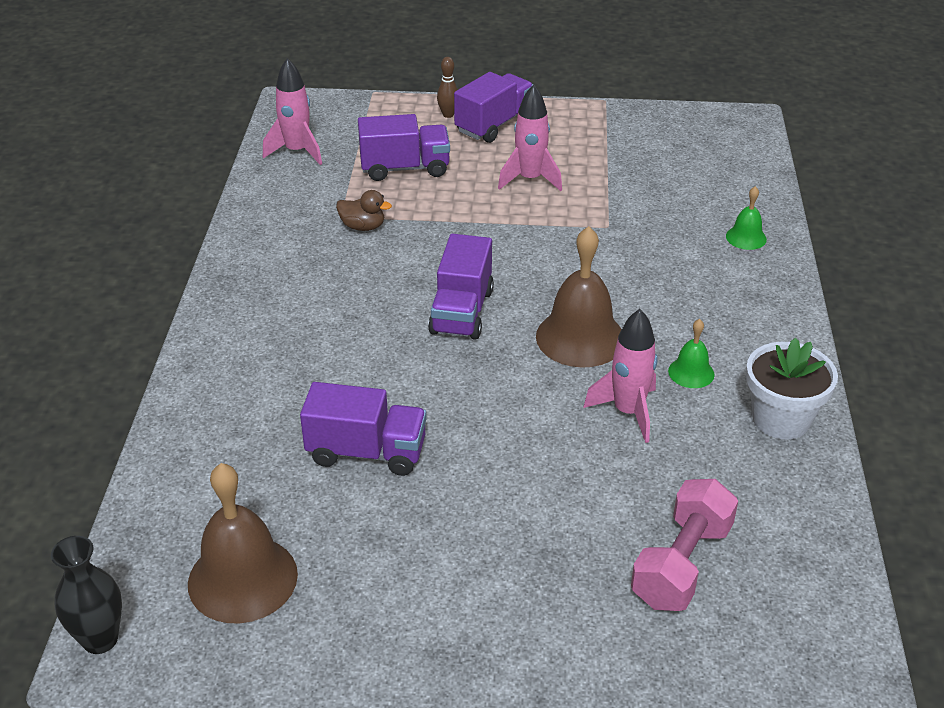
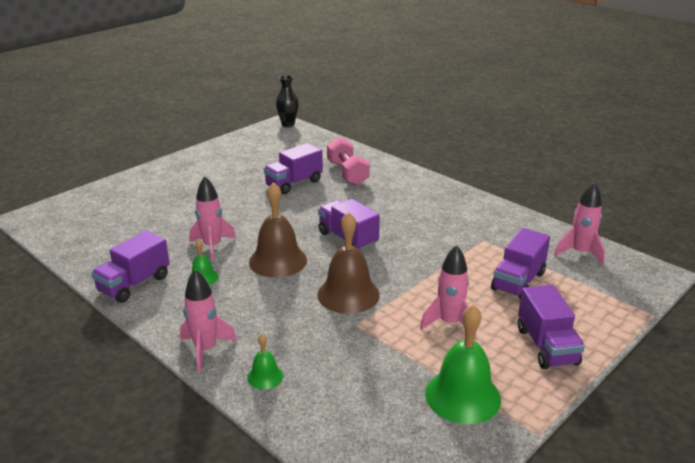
camera: 130 degrees right, 10 degrees down
(242, 578) = (274, 146): brown bell -> brown bell (348, 294)
(363, 227) = (464, 242): brown duck -> none
(448, 115) = (583, 332): brown bowling pin -> none
(614, 139) = (462, 396): none -> green bell
(681, 564) = (129, 216): pink dumbbell -> pink dumbbell (347, 173)
(774, 290) = (205, 350): none -> pink rocket
(781, 419) = (134, 284): white flower pot -> purple truck

